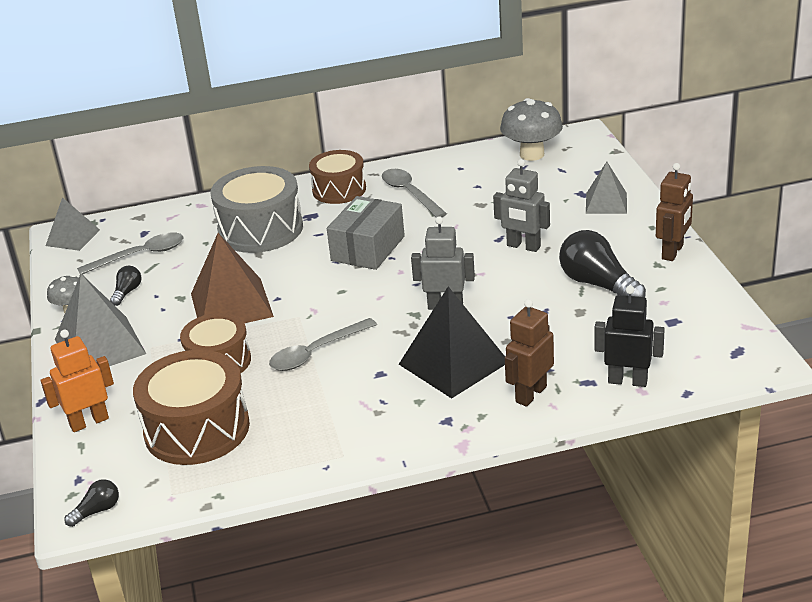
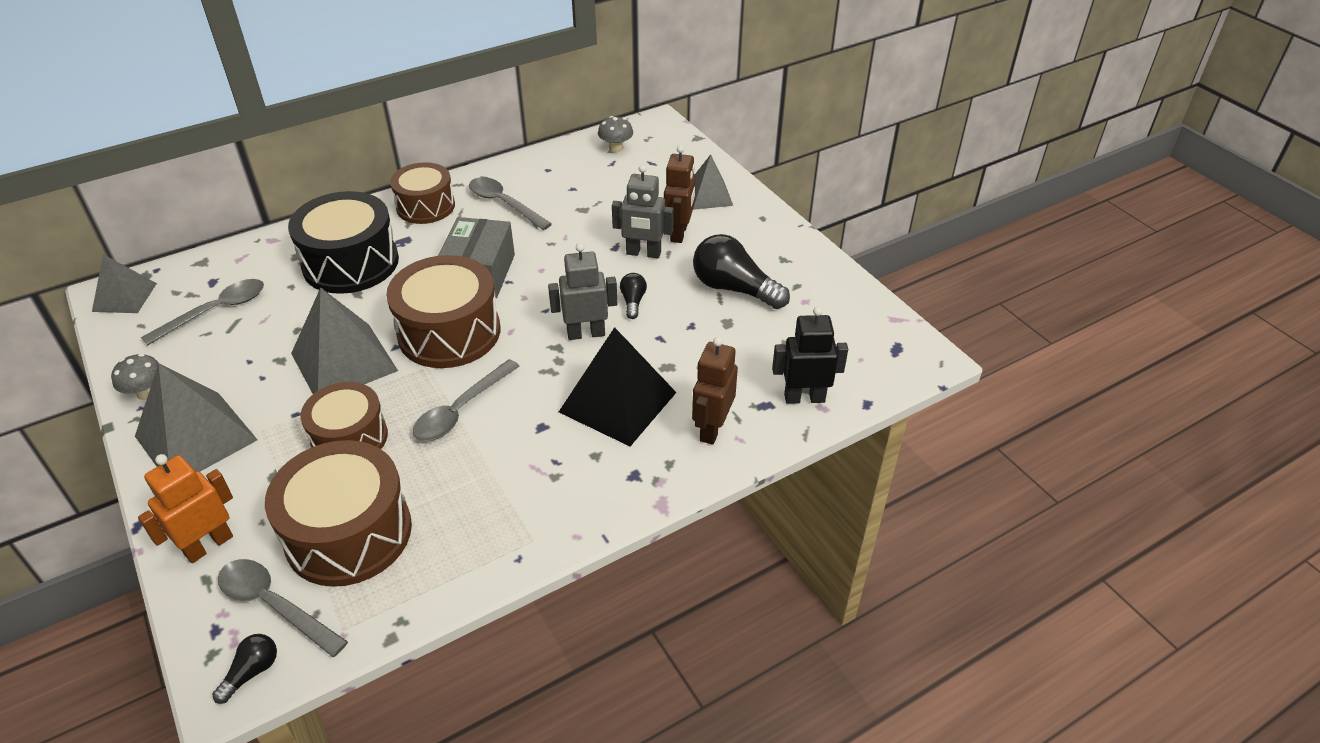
camera: 20 degrees left, 10 degrees up
(126, 469) = (274, 605): none -> grey spoon
(127, 292) = (212, 361): black light bulb -> black light bulb (633, 302)
(231, 305) = (344, 362): brown pyramid -> grey pyramid
(260, 229) = (351, 263): grey drum -> black drum
(326, 292) = (449, 332): none -> brown drum
(532, 154) = (616, 148): grey mushroom -> grey mushroom, size x0.56
(673, 252) = (793, 244): brown robot -> brown robot (679, 233)

